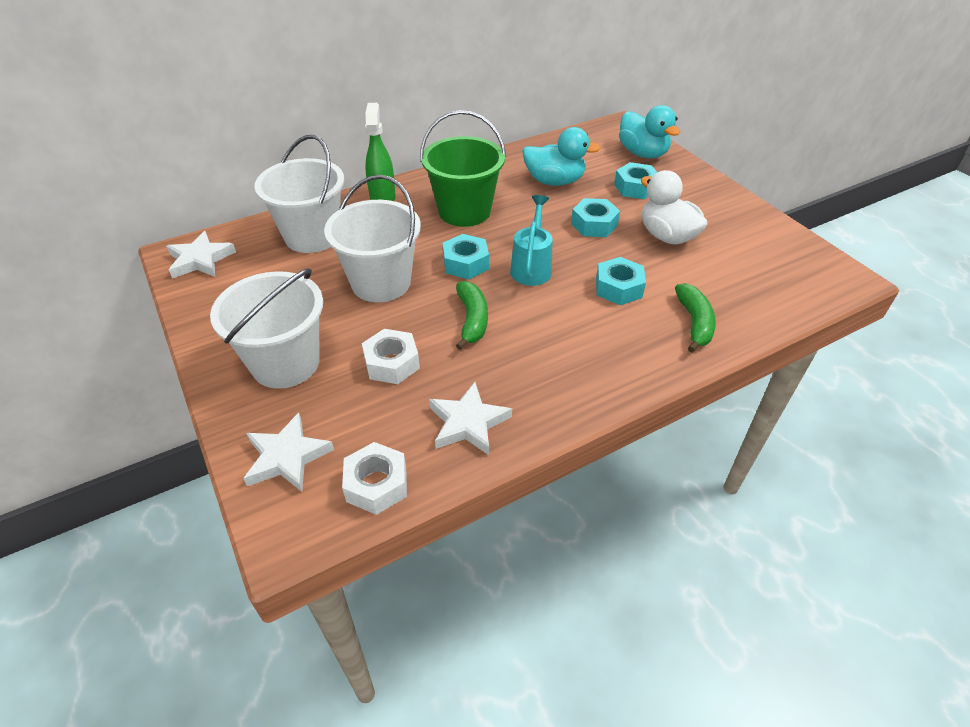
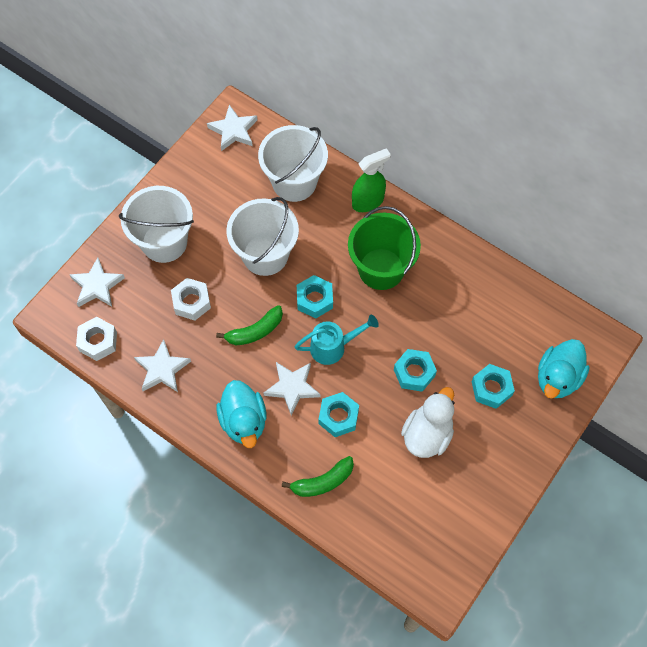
camera: 65 degrees right, 20 degrees up
(554, 181) = (464, 319): turquoise duck -> turquoise duck (244, 421)
(563, 311) = (292, 387): none -> white star

